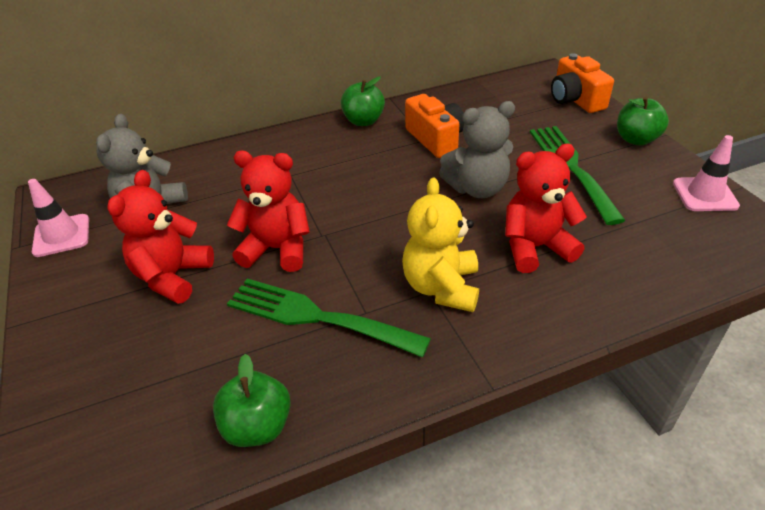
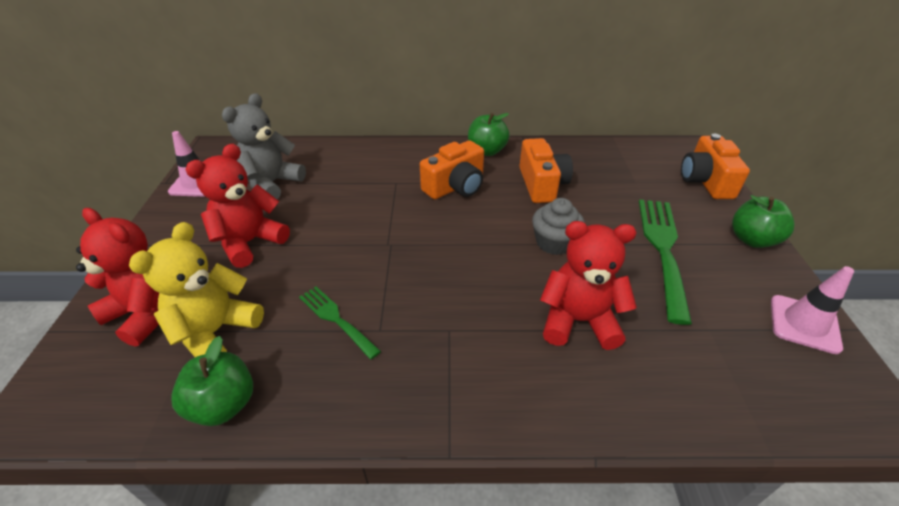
camera: 20 degrees right, 0 degrees up
(277, 249) = (343, 245): red teddy bear -> red teddy bear (147, 312)
(317, 317) = (336, 319): green fork -> green fork, size x0.57
(354, 163) = (455, 186): none -> orange camera
(441, 287) = (462, 330): yellow teddy bear -> yellow teddy bear (216, 331)
(477, 188) = (554, 243): grey teddy bear -> grey cupcake

